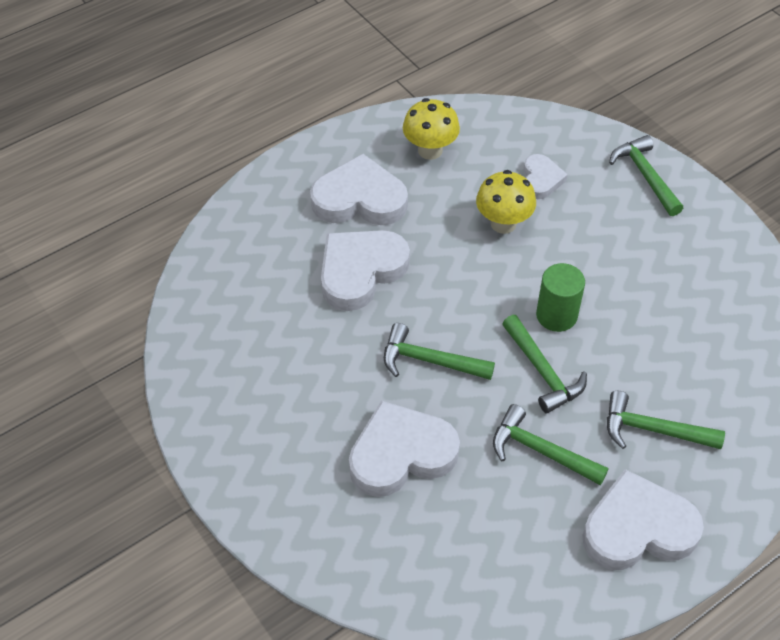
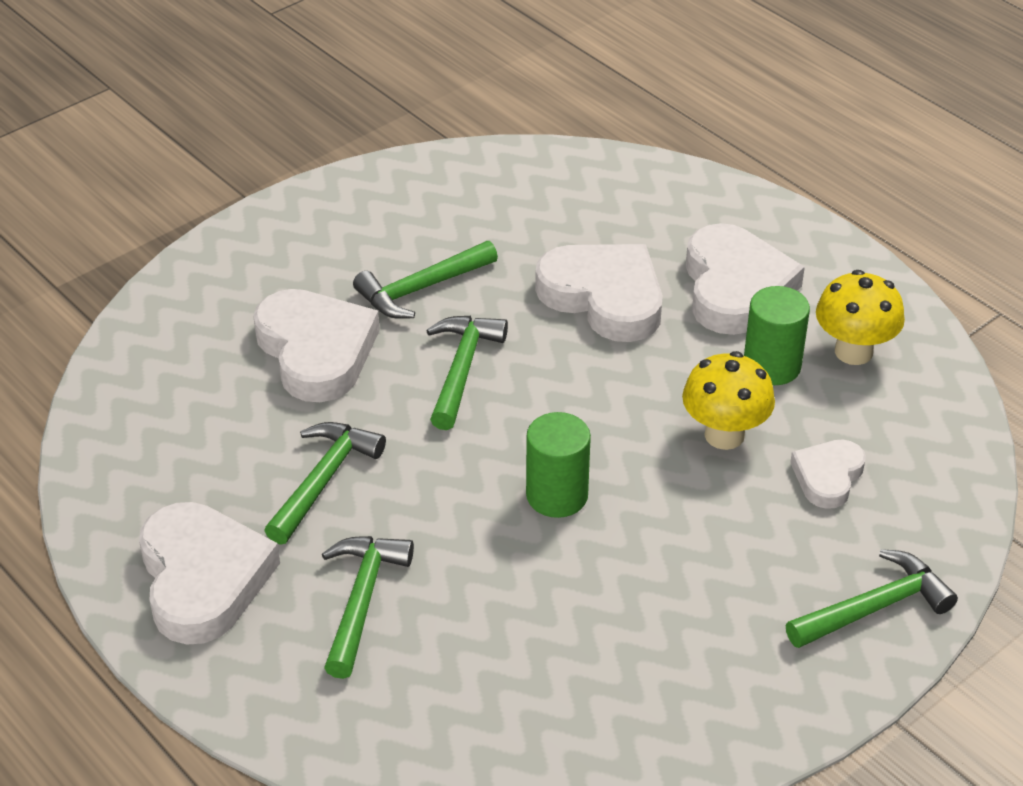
camera: 85 degrees right, 10 degrees down
(440, 191) = (771, 366): none -> green cylinder
(541, 179) = (828, 476): white heart -> white heart turned 120 degrees clockwise
(542, 371) = (455, 481): green hammer -> green hammer (422, 289)

